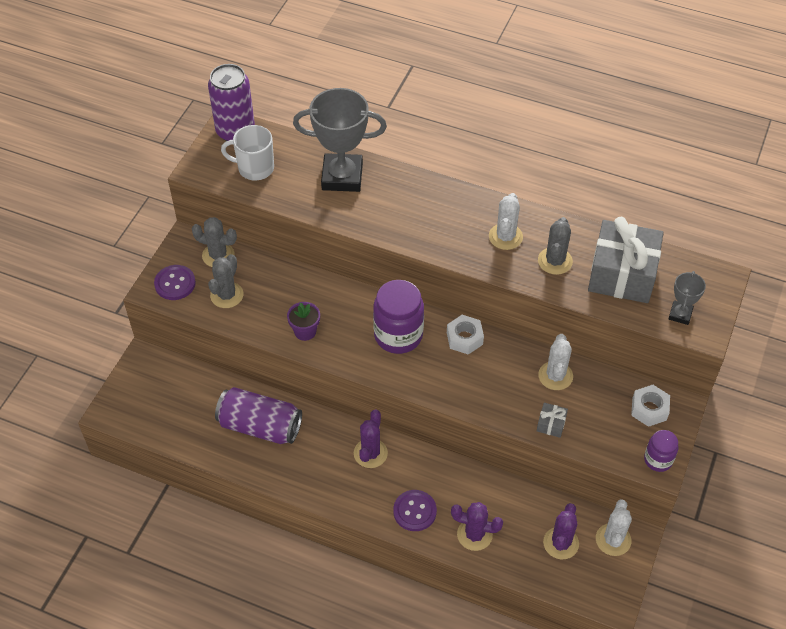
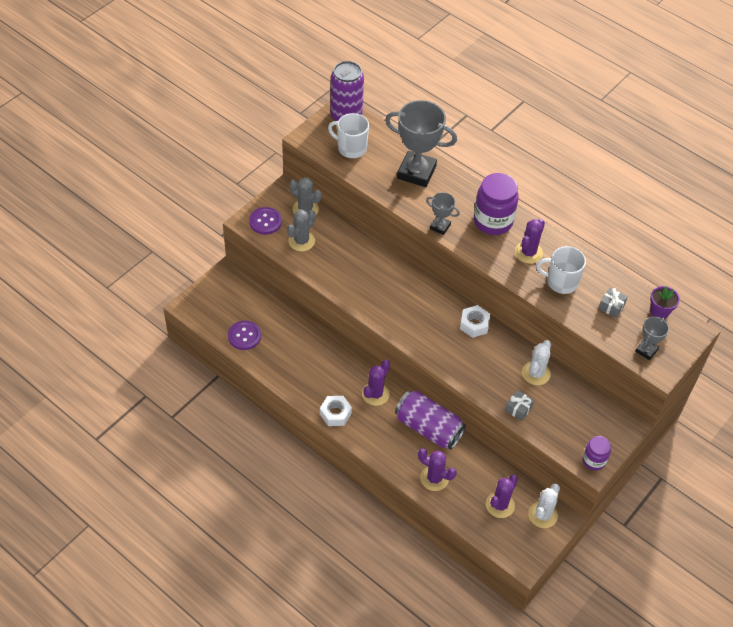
camera: 15 degrees right, 0 degrees up
(260, 426) = (298, 349): purple can -> purple can (428, 428)
(305, 331) = (352, 285): purple flower pot -> purple flower pot (659, 312)
(393, 234) = (440, 226): none -> grey trophy
(398, 335) = (423, 308): purple jar -> purple jar (493, 221)
(414, 511) = (394, 447): purple button -> purple button (244, 336)
(505, 237) = (528, 252): white cactus -> purple cactus
(555, 261) = (561, 282): grey cactus -> white mug
(622, 274) = (611, 306): grey gift -> grey gift, size x0.40
(649, 409) = (602, 420): white nut -> white nut (335, 413)

